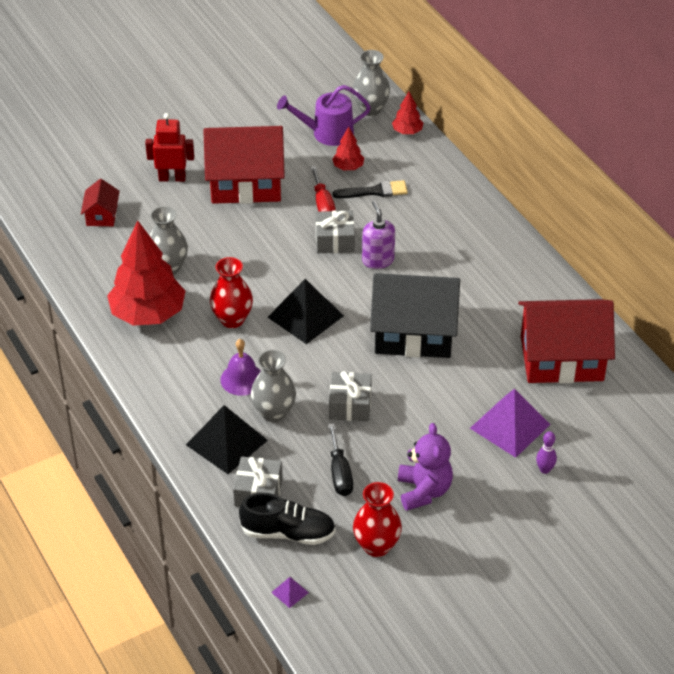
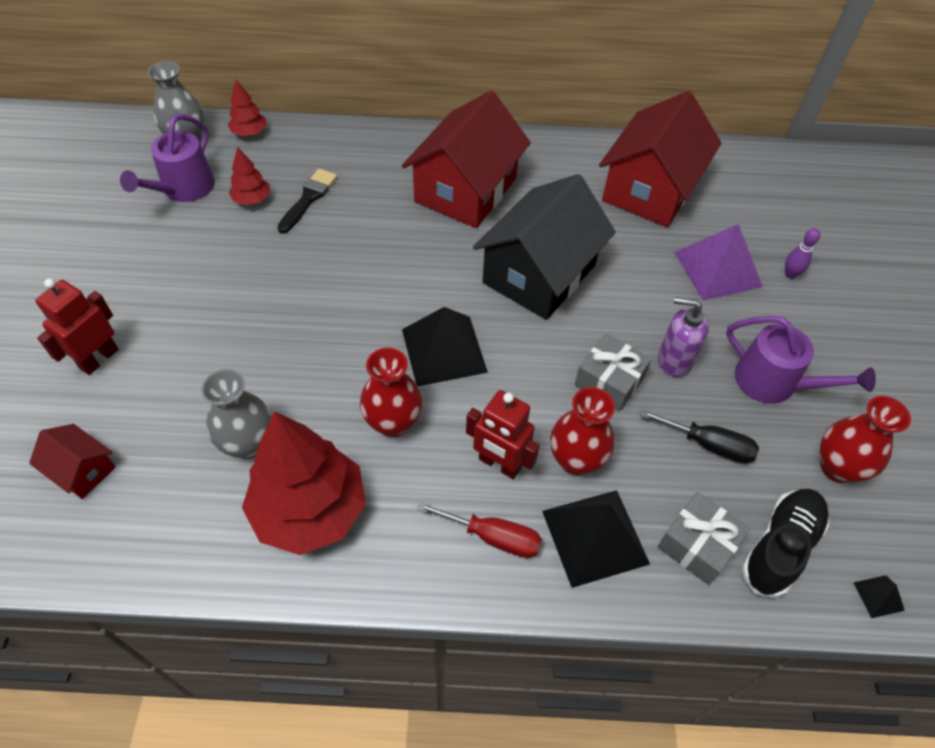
camera: 60 degrees left, 10 degrees up
(242, 379) = (499, 464): purple bell -> red robot
(246, 183) = (184, 294): red house -> red house (466, 190)
(274, 413) = (576, 460): grey vase -> red vase
(290, 592) = (878, 596): purple pyramid -> black pyramid
(323, 204) = (286, 247): red screwdriver -> red screwdriver (493, 537)
(335, 240) = (350, 265): grey gift -> none
(378, 260) = (411, 247): purple soap dispenser -> purple soap dispenser (674, 360)
(424, 491) = (773, 383): purple teddy bear -> purple watering can

